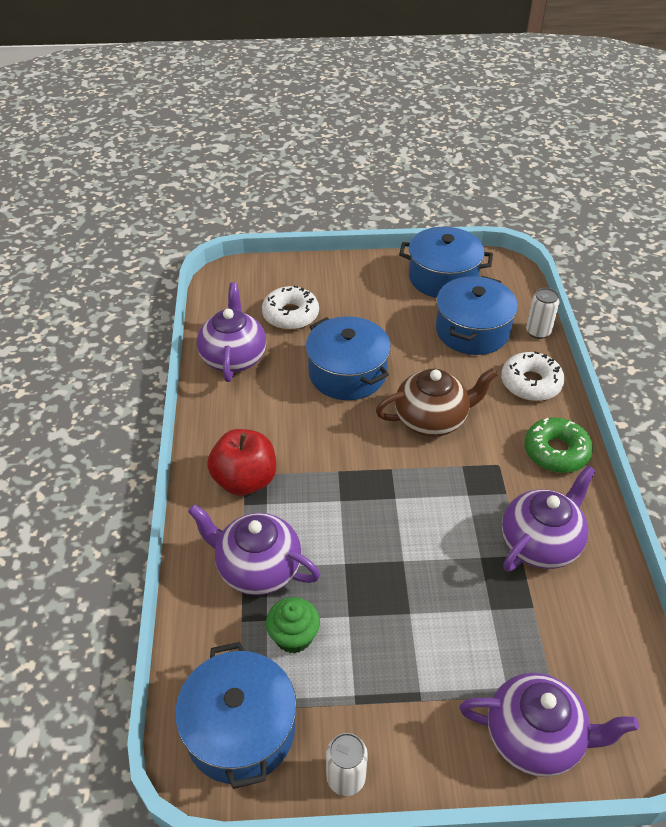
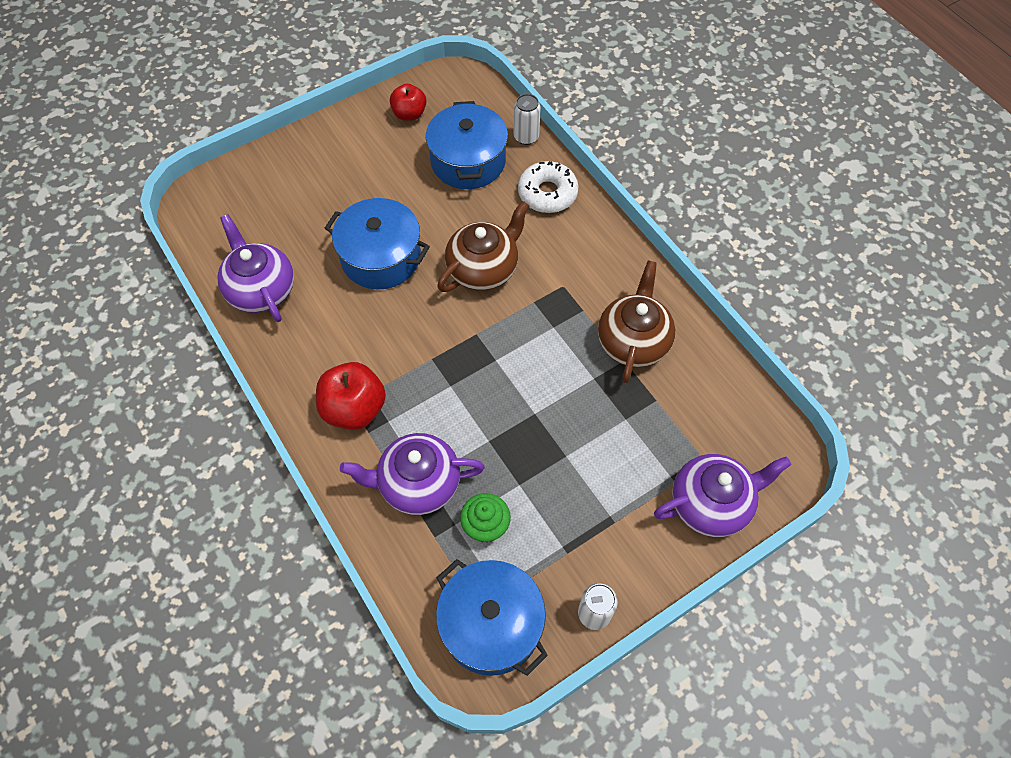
camera: 30 degrees left, 15 degrees up
(290, 315) = (287, 218): white donut -> none
(443, 277) = (409, 114): blue pot -> red apple
(540, 543) = (633, 341): purple teapot -> brown teapot
(556, 452) = (602, 251): green donut -> none

